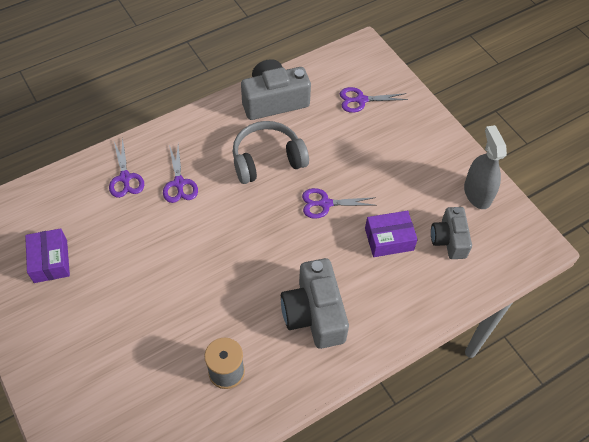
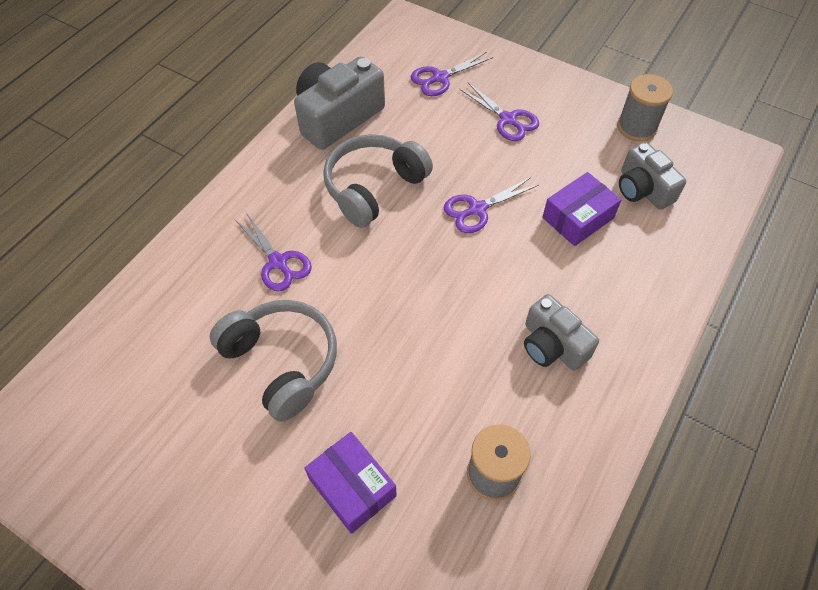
camera: 25 degrees left, 0 degrees up
(50, 261) = (155, 444): purple box -> purple box (352, 487)
(125, 178) = (199, 286): purple scissors -> purple scissors (507, 120)
(145, 246) = (282, 362): none -> grey headphones
(314, 313) = (552, 345): grey camera -> grey camera, size x0.64
(477, 193) = (636, 127): grey spray bottle -> grey spool

